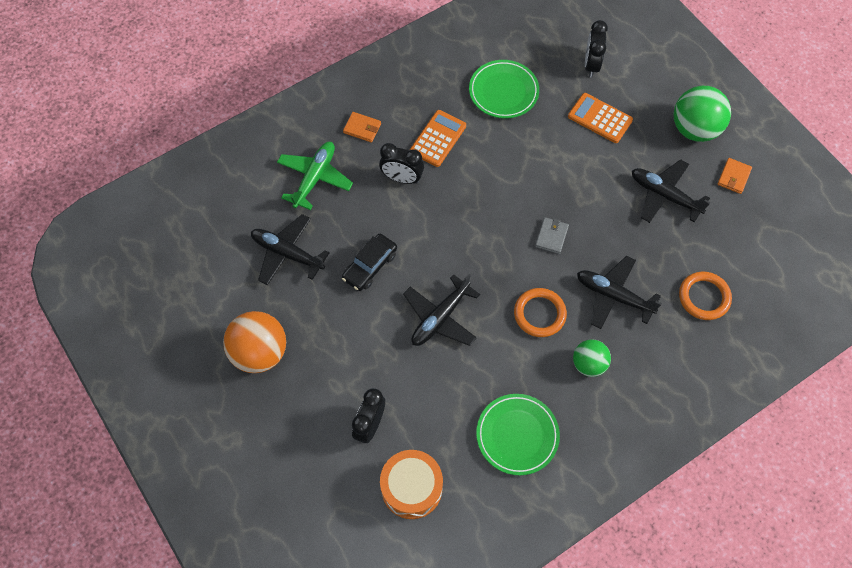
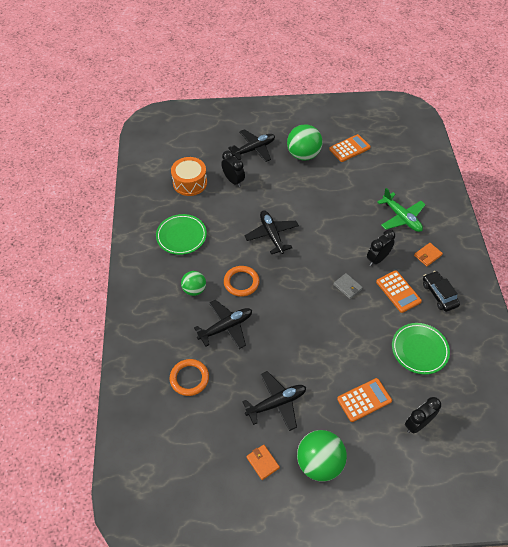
camera: 120 degrees right, 10 degrees down
(211, 294) = (349, 148): none -> orange calculator
(260, 352) = (303, 155): orange ball -> green ball
(287, 253) = (356, 186): black plane -> black plane (254, 149)
(370, 266) = (325, 218): black car -> black car (439, 294)
(551, 236) = (288, 316): grey wallet -> grey wallet (347, 287)
(591, 65) = (417, 424): black clock -> black clock turned 75 degrees counterclockwise

